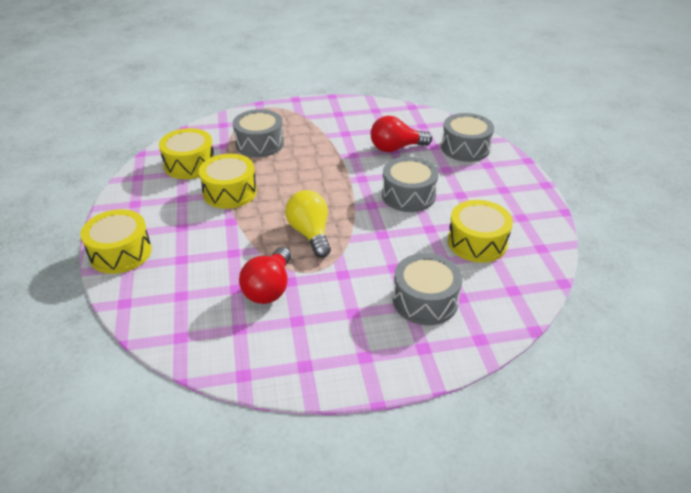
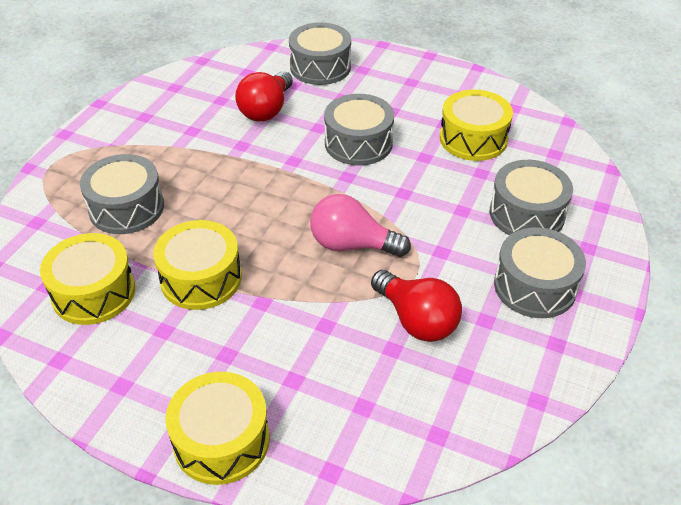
camera: 55 degrees left, 5 degrees up
(310, 233) = (352, 245): yellow light bulb -> pink light bulb
(352, 333) = (535, 286): none -> grey drum

